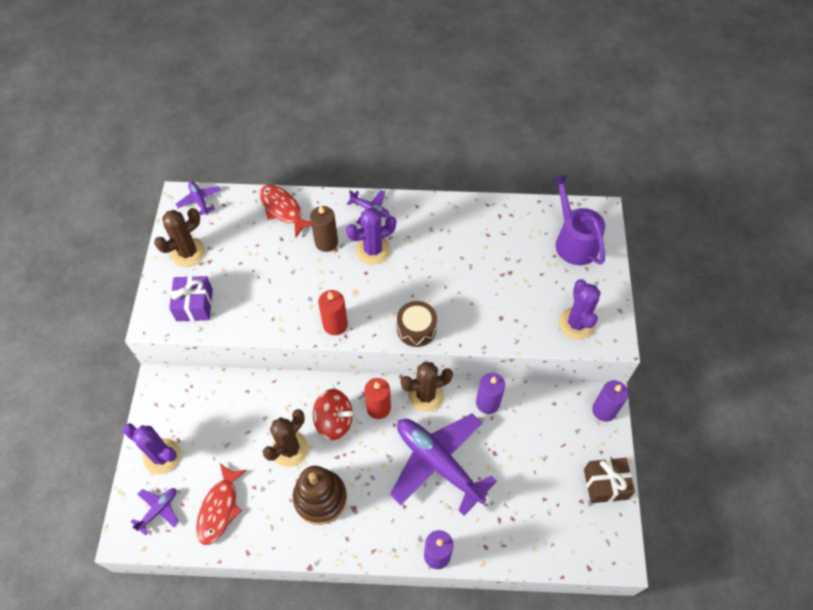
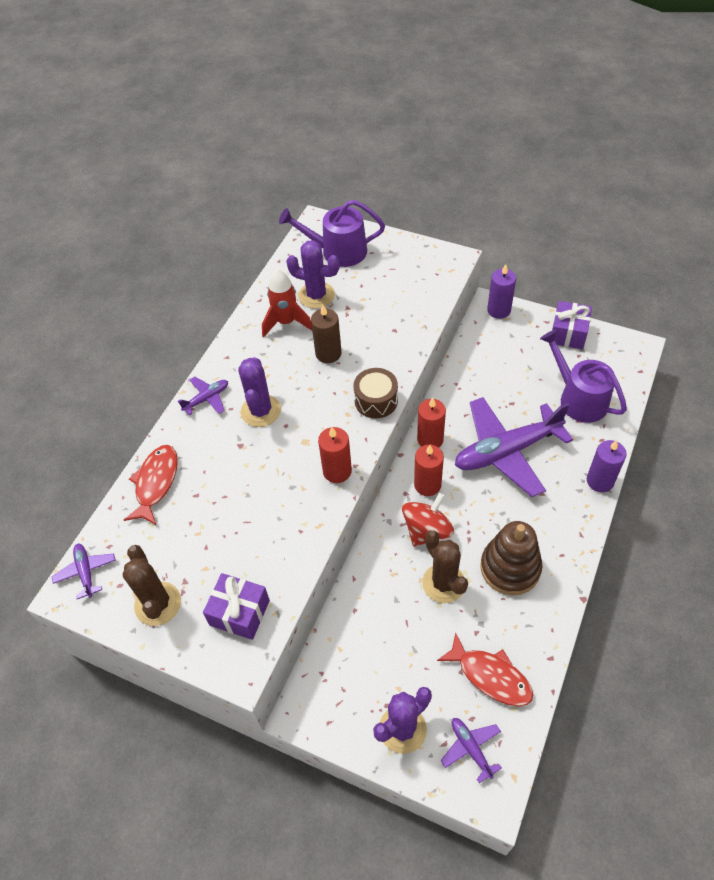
camera: 65 degrees left, 5 degrees down
(199, 200) = (86, 572): purple plane -> purple plane turned 75 degrees clockwise
(283, 209) = (156, 483): red fish -> red fish turned 120 degrees clockwise
(326, 242) = (226, 451): brown candle -> brown candle (328, 353)
(425, 395) = (430, 439): brown cactus -> red candle
(471, 233) = (286, 322): none -> red rocket
(487, 403) = (458, 392): purple candle -> none
(526, 514) = (579, 398): none -> purple watering can
(576, 323) = (426, 278): purple cactus -> purple cactus (316, 295)
(605, 484) = (568, 333): brown gift -> purple gift

